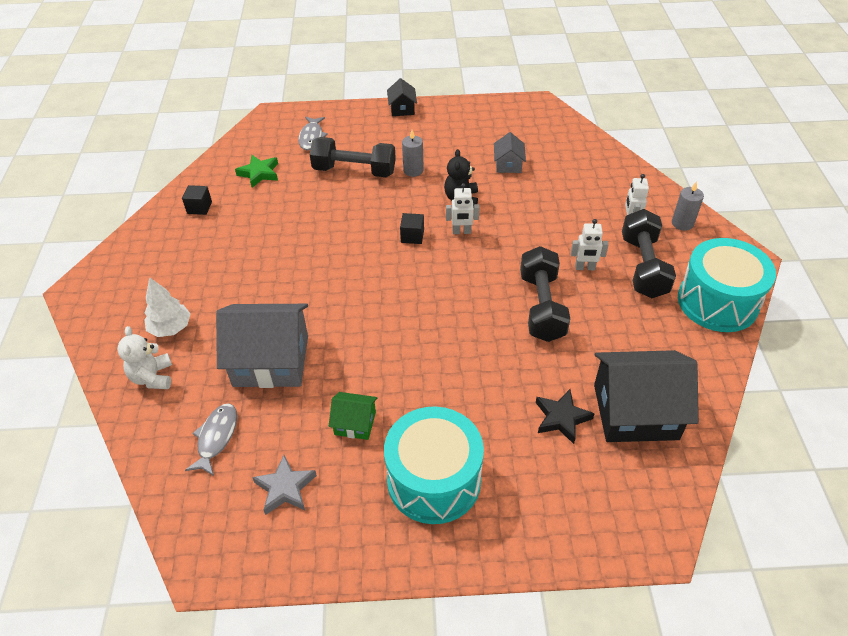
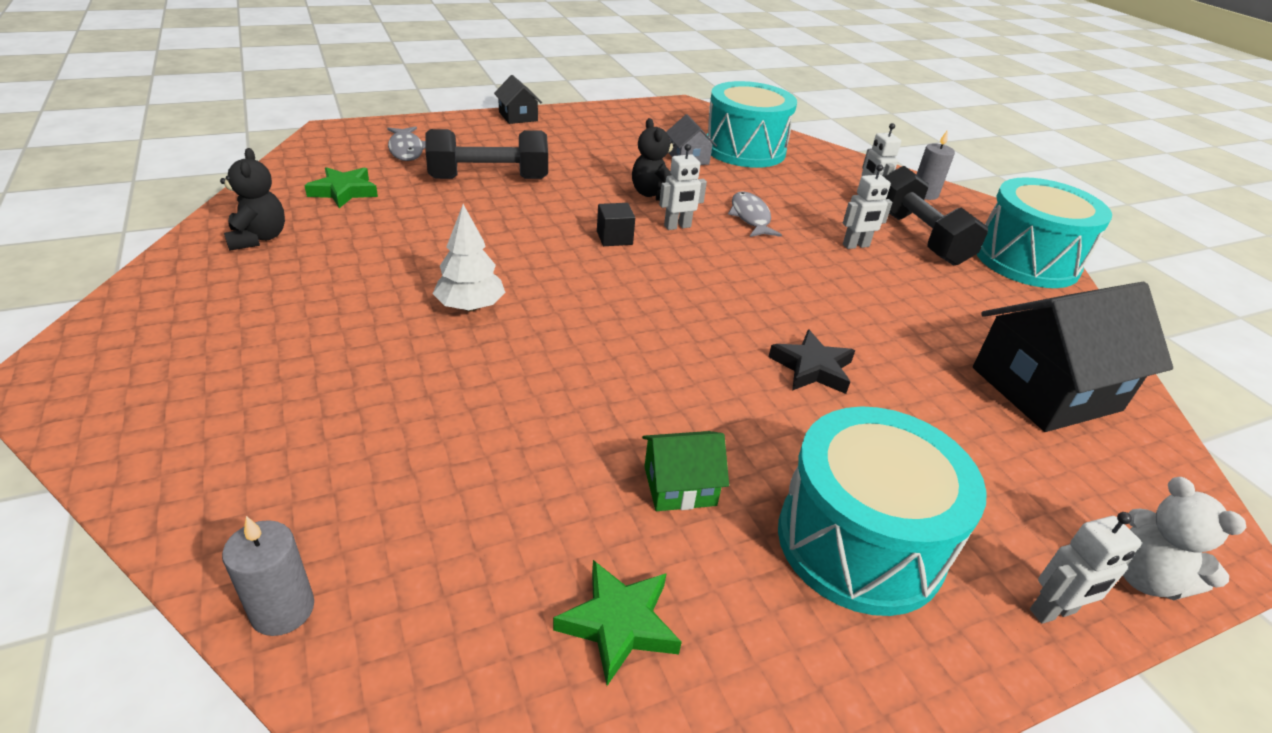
camera: 25 degrees left, 10 degrees down
(152, 377) = (259, 491): white teddy bear -> white teddy bear (1145, 578)
(171, 328) = (268, 406): white tree -> white tree (470, 307)
(199, 207) = (258, 238): black cube -> black teddy bear
(216, 437) = (437, 567): grey fish -> grey fish (750, 217)
(271, 361) = (483, 422): grey house -> none
(285, 488) = (619, 624): grey star -> green star
(413, 170) = (571, 172): grey candle -> grey candle (282, 610)
(515, 547) = (1053, 612): none -> white robot
(541, 307) = (838, 292): black dumbbell -> none
(559, 159) = (744, 150): none -> turquoise drum
(561, 418) = (966, 415): black star -> black star (812, 368)

